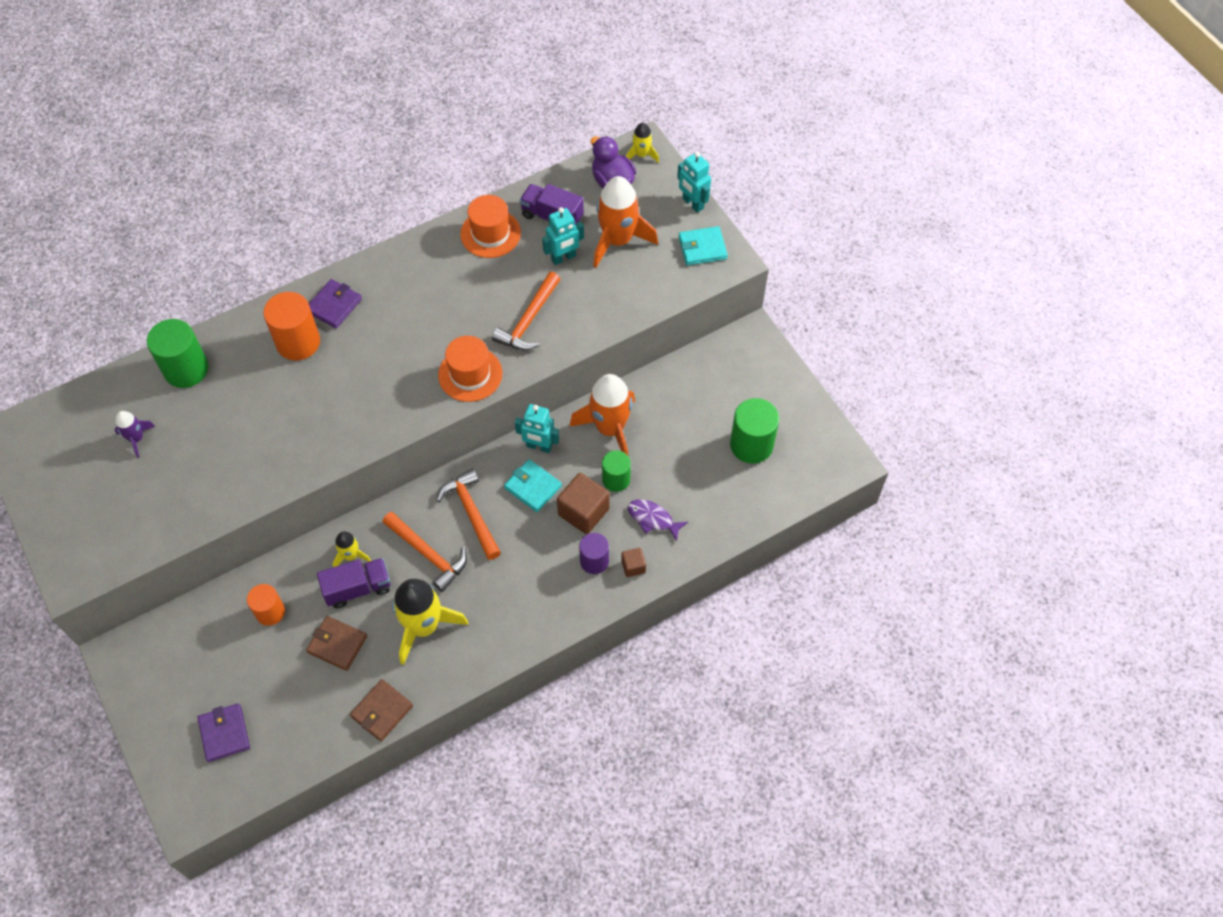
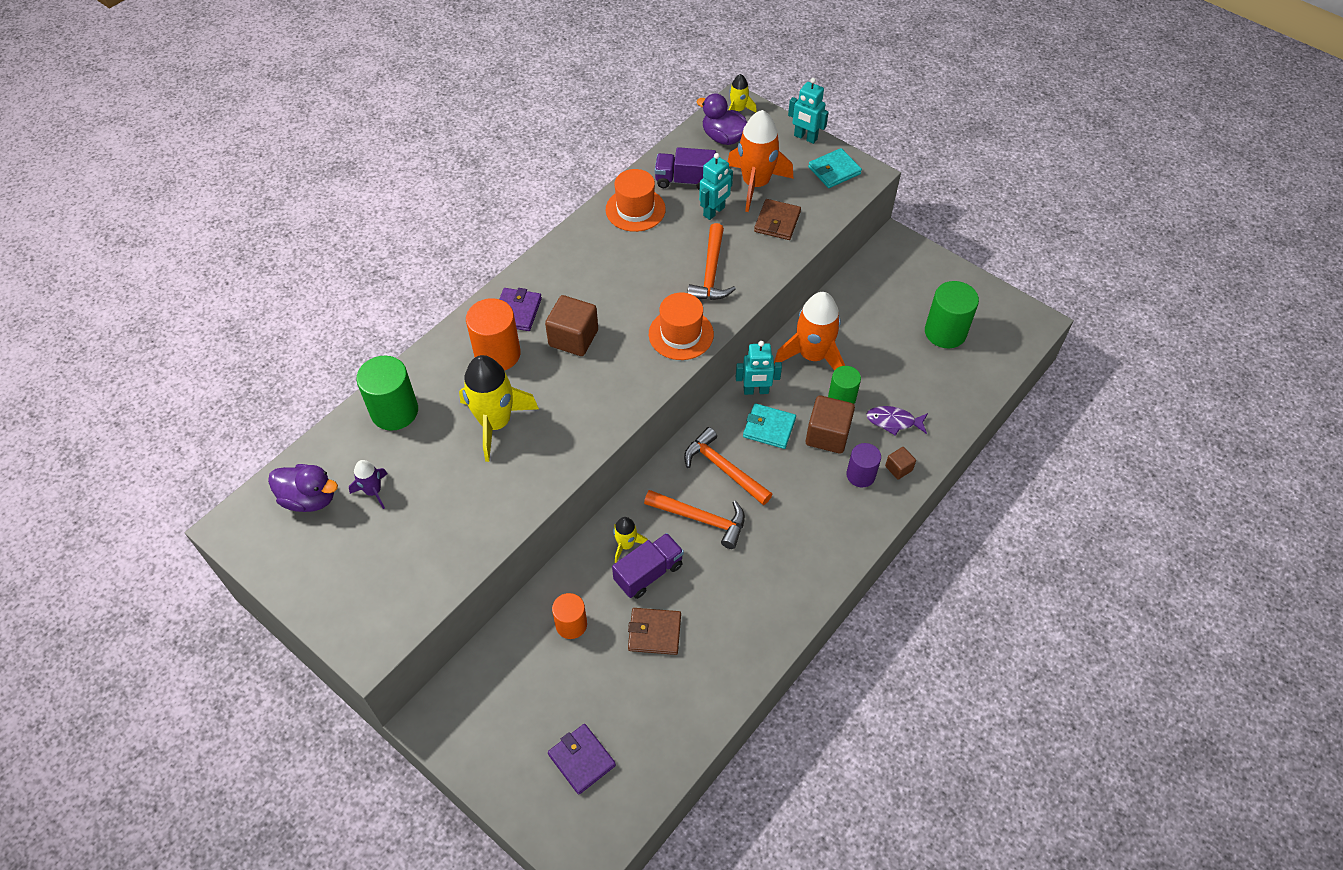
camera: 20 degrees left, 5 degrees down
(82, 428) = (309, 498): none -> purple duck
(372, 347) = (573, 338): none -> brown cube
(382, 711) = (731, 681): brown wallet -> brown wallet (777, 222)
(424, 626) = (731, 586): yellow rocket -> yellow rocket (496, 423)

